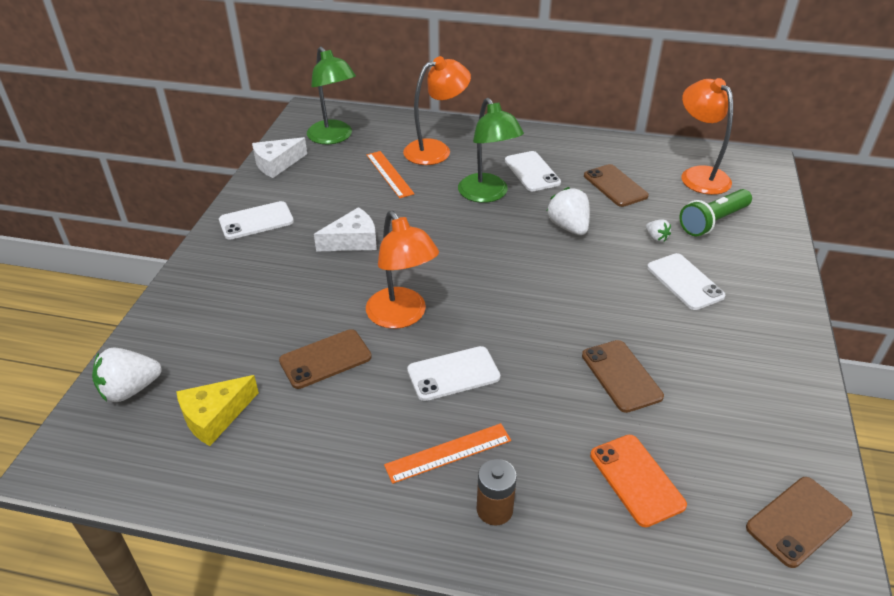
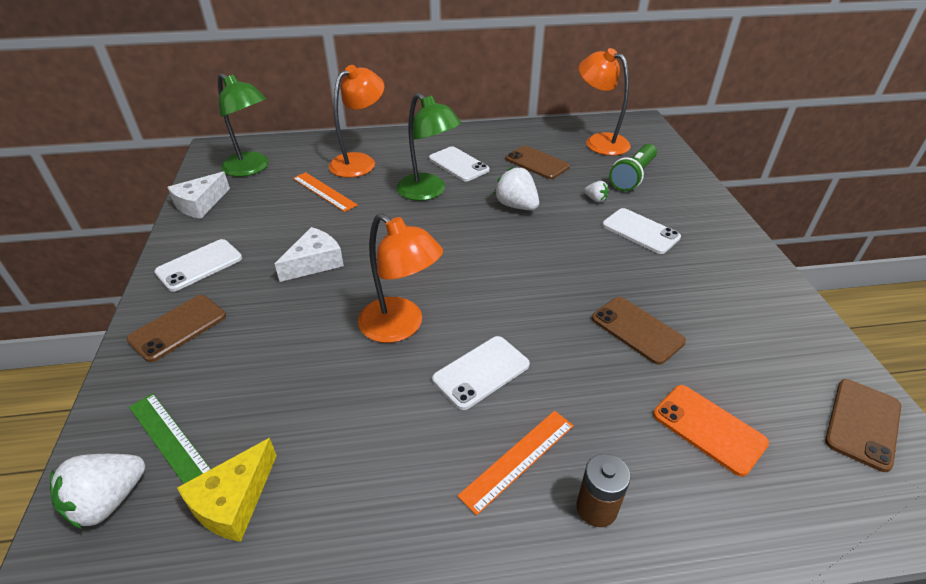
camera: 20 degrees left, 0 degrees up
(186, 358) = (171, 440): none -> green ruler
(325, 359) = (339, 394): brown phone -> brown phone (178, 328)

